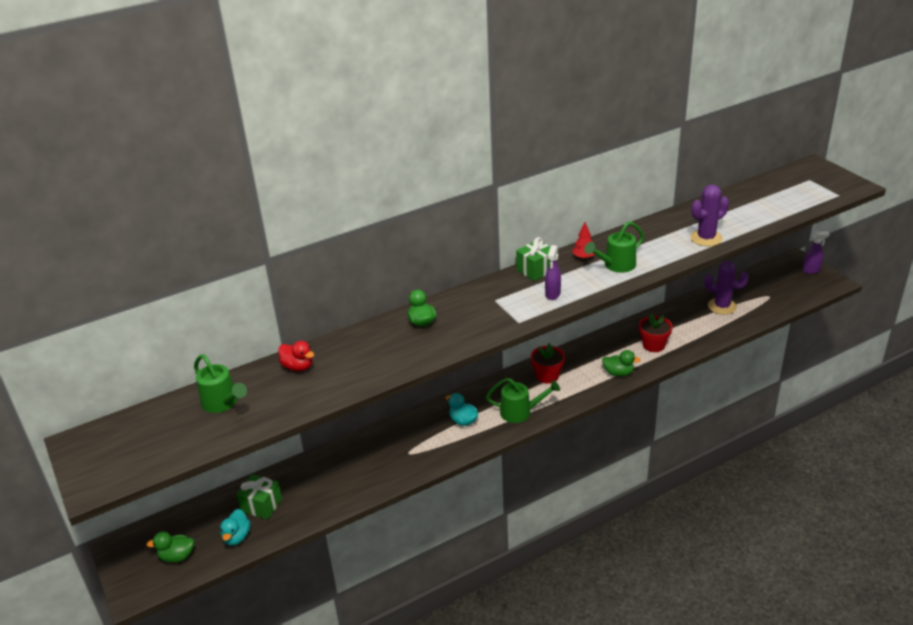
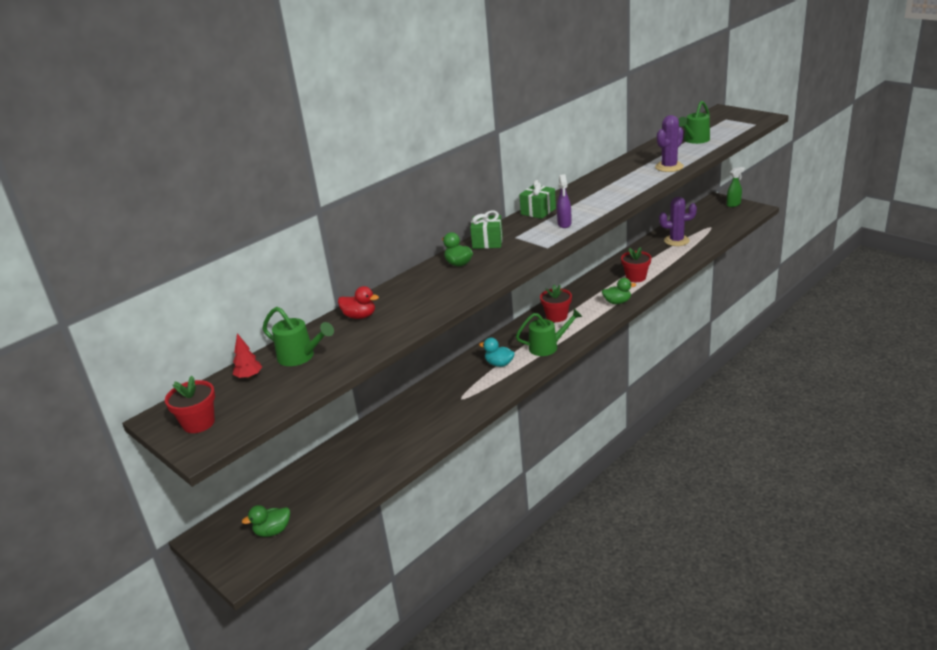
camera: 15 degrees left, 5 degrees down
(103, 458) = (198, 423): none -> red flower pot
(237, 537) = (327, 500): turquoise duck -> none
(261, 505) = (339, 470): green gift -> green gift (487, 242)
(583, 257) = (574, 196): red tree -> red tree (249, 377)
(616, 265) = (606, 196): green watering can -> green watering can (694, 140)
(811, 270) = (733, 204): purple spray bottle -> green spray bottle

